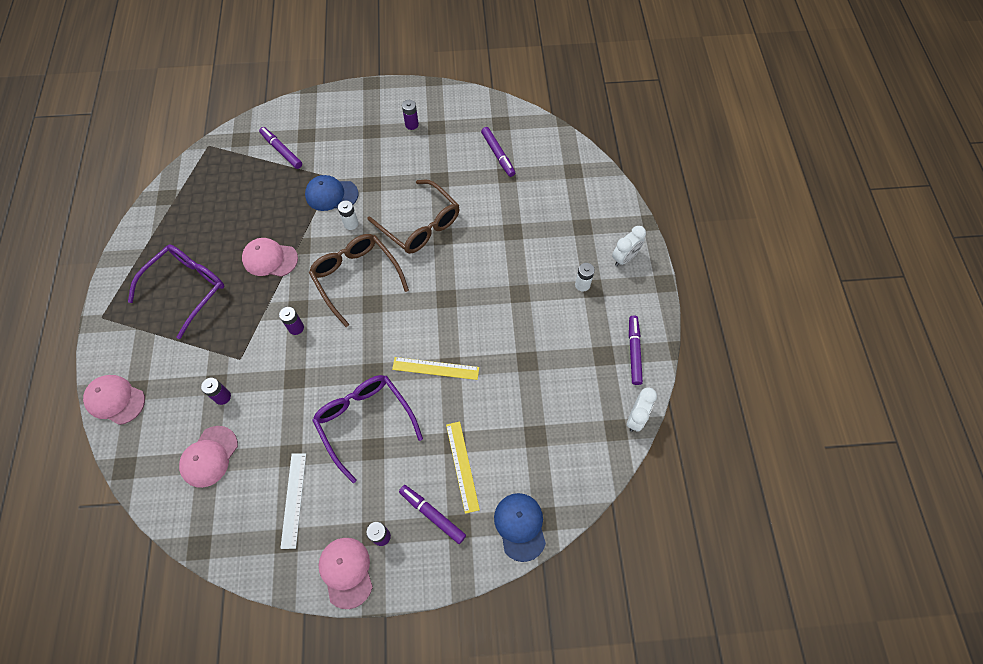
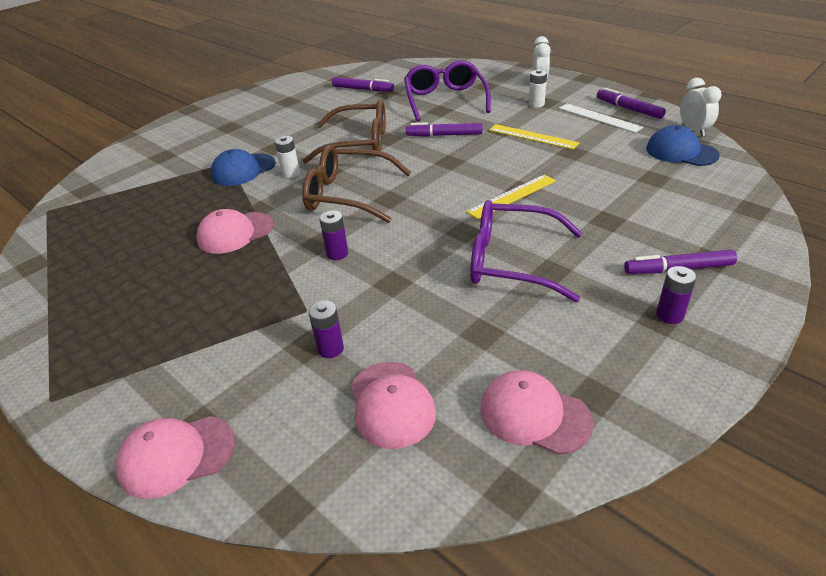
camera: 40 degrees left, 25 degrees down
(187, 288) = (157, 305): purple glasses -> purple glasses (445, 100)
(281, 151) = (147, 174): purple marker -> purple marker (444, 135)
(293, 499) = (544, 360): white ruler -> white ruler (599, 118)
(346, 572) = (692, 365): pink cap -> pink cap (534, 415)
(411, 124) = (263, 109): purple battery -> none
(462, 466) = (640, 227): yellow ruler -> yellow ruler (533, 136)
(520, 526) = (747, 225): blue cap -> blue cap (681, 152)

